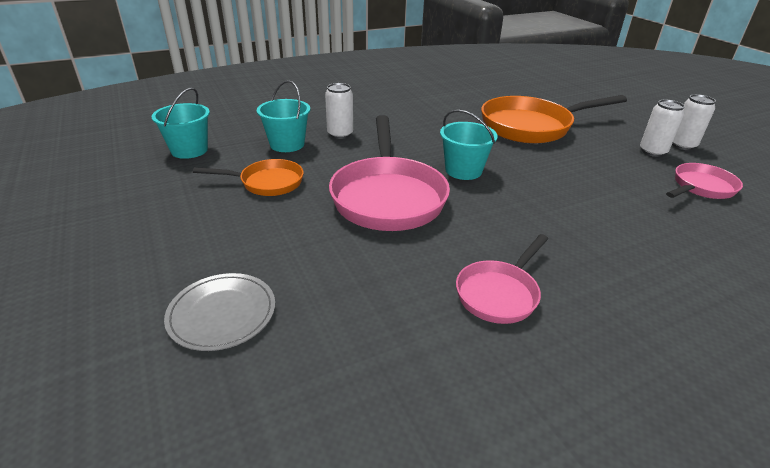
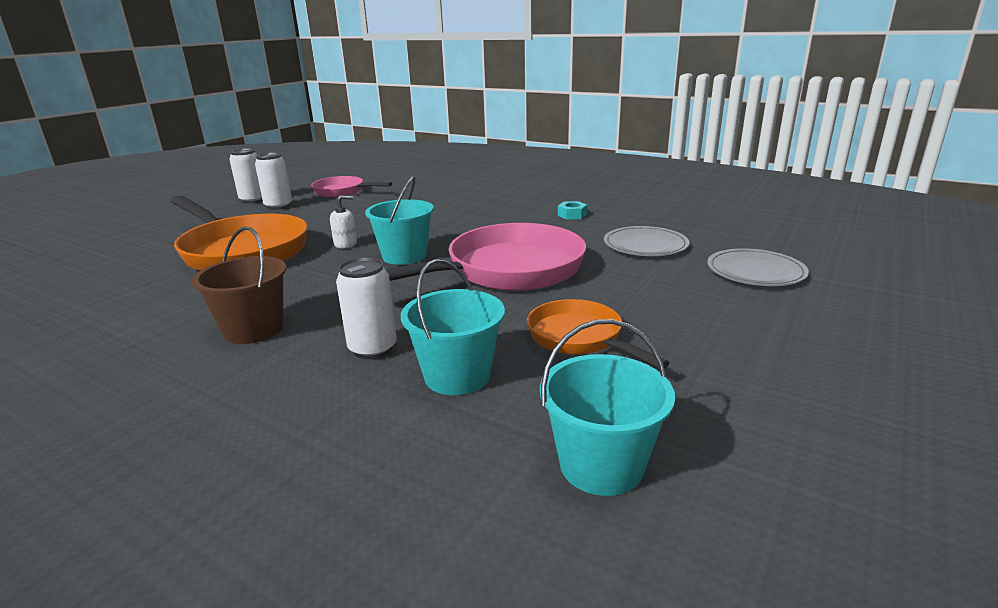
camera: 120 degrees left, 10 degrees down
(356, 289) = (645, 245): none -> grey plate
(399, 116) = (254, 329): none -> brown bucket
(499, 293) = (572, 215): pink pan -> turquoise nut
(514, 157) = (345, 244): none -> white soap dispenser

